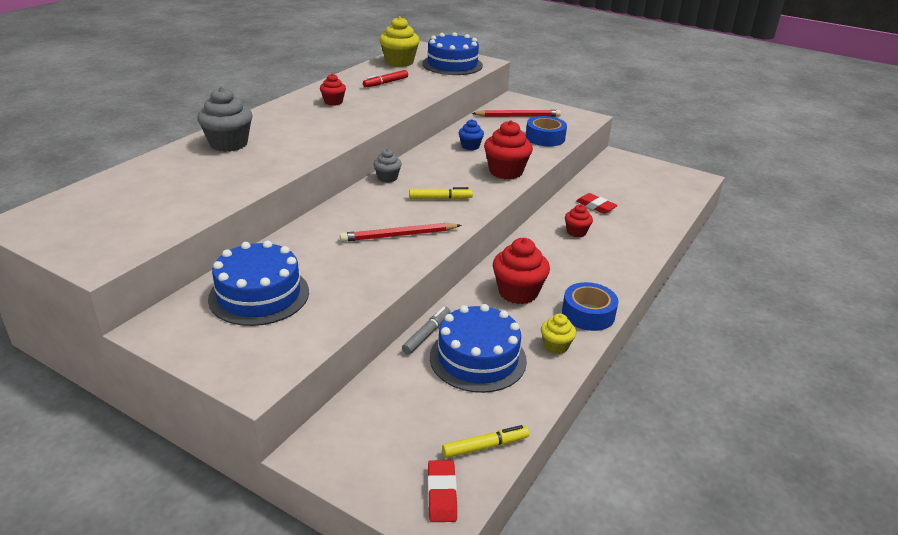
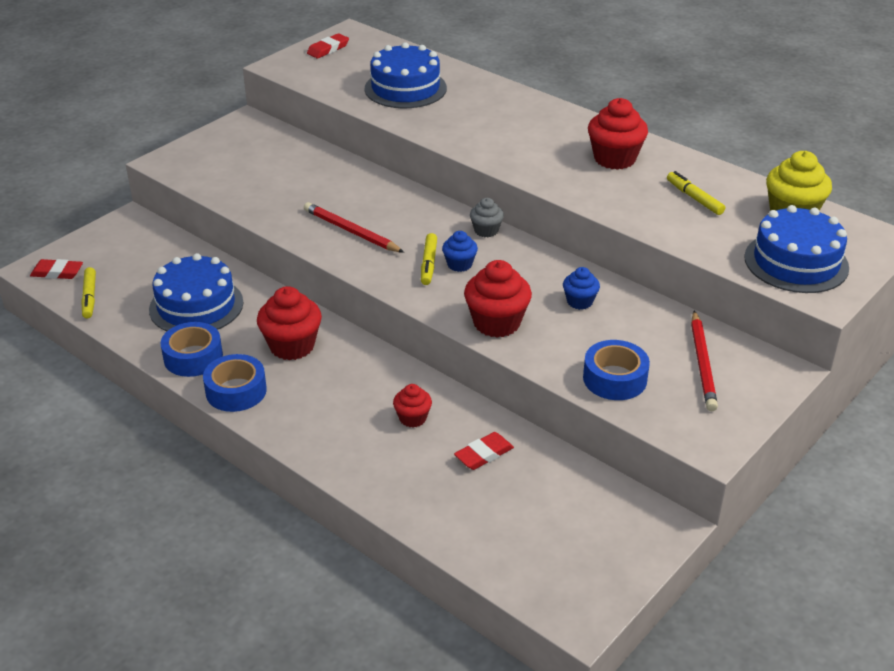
camera: 100 degrees right, 5 degrees up
(63, 232) = (328, 49): none -> red eraser
(229, 144) = (489, 101): grey cupcake -> none
(259, 295) = (272, 160): blue cake -> blue cake (405, 88)
(333, 102) = (614, 159): red cupcake -> red cupcake, size x1.77
(386, 83) = (694, 198): red marker -> yellow marker
(398, 235) = (351, 231): red pencil -> red pencil turned 45 degrees counterclockwise
(426, 334) = (243, 279): grey marker -> none
(437, 186) = (459, 264): none -> blue cupcake
(556, 346) = (193, 357): yellow cupcake -> blue tape

